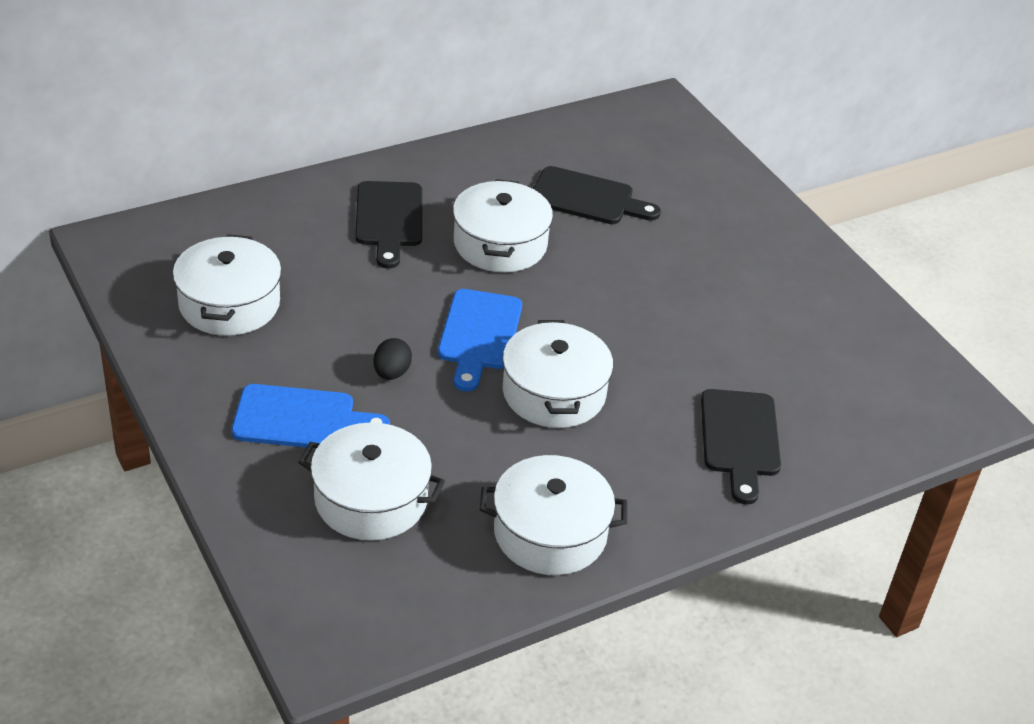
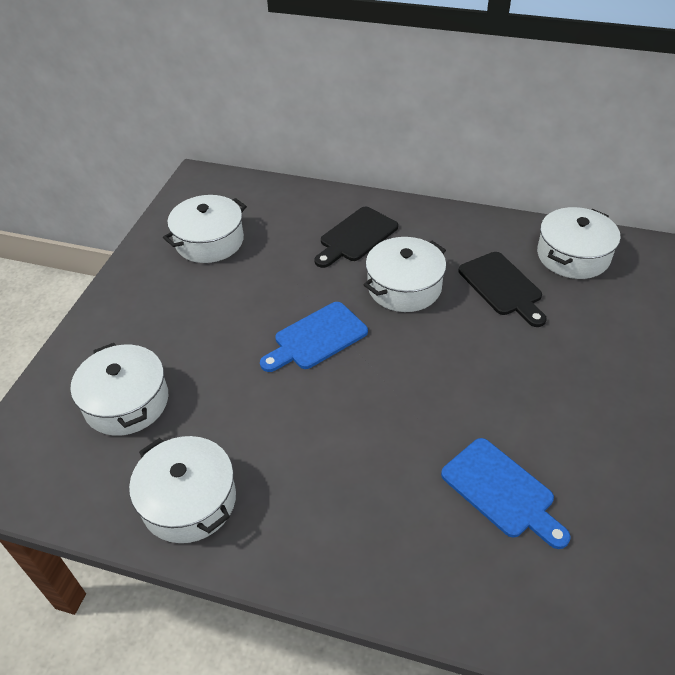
camera: 50 degrees right, 5 degrees up
(301, 419) = (157, 329): blue cutting board -> blue cutting board (502, 491)
(391, 373) = (237, 331): black egg -> none
(554, 392) = (313, 406): white pot -> white pot (573, 255)
(740, 439) = (398, 530): black cutting board -> none

